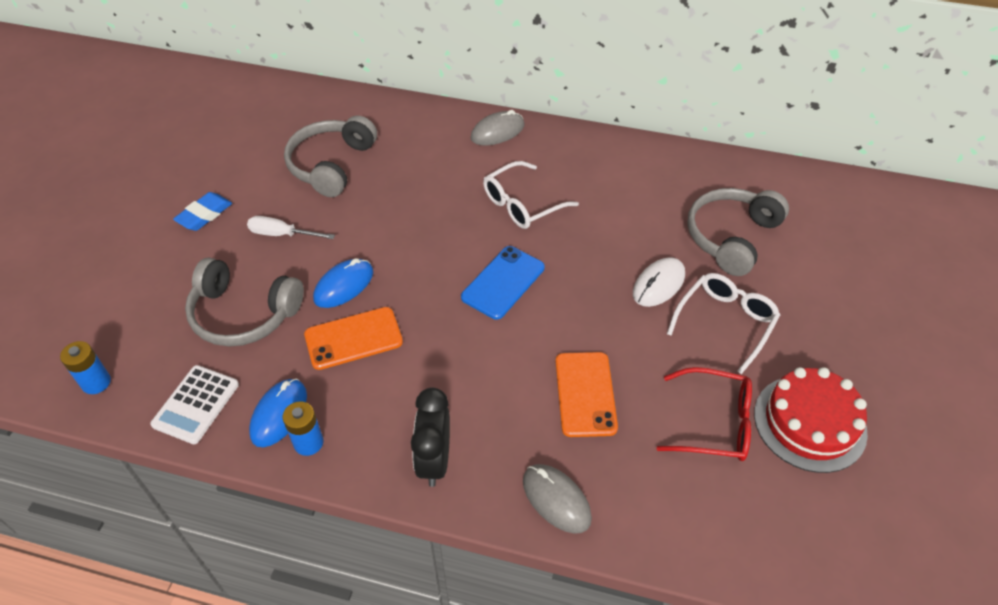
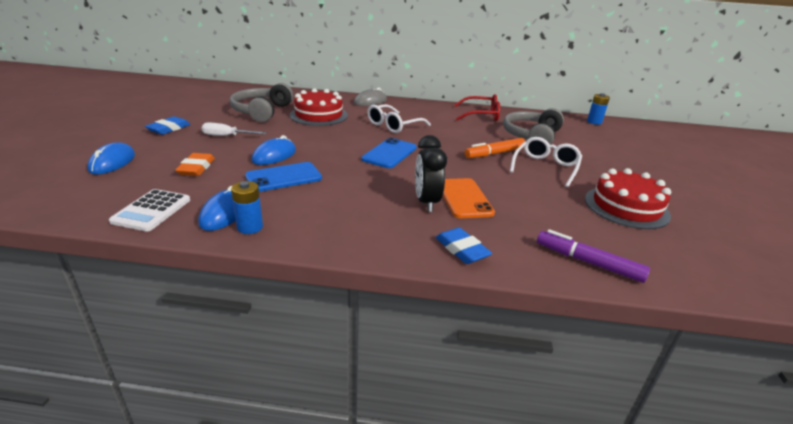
camera: 10 degrees left, 20 degrees down
(96, 382) = (63, 202): blue battery -> blue battery (594, 122)
(141, 298) = (112, 162): none -> blue mouse
(244, 314) = (196, 168): grey headphones -> orange eraser
(353, 338) = (283, 177): orange phone -> blue phone
(413, 175) = (319, 115): none -> red cake
(434, 460) = (357, 233): black clock -> black clock (426, 202)
(556, 500) = (461, 250): grey mouse -> blue eraser
(658, 284) = (494, 153): white mouse -> orange marker
(709, 533) = (588, 262): none -> purple marker
(714, 423) = (561, 209): red glasses -> red glasses (481, 115)

